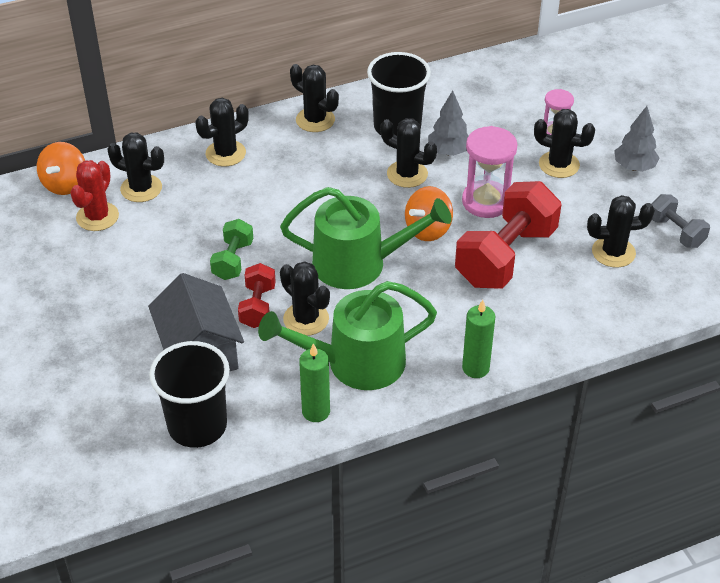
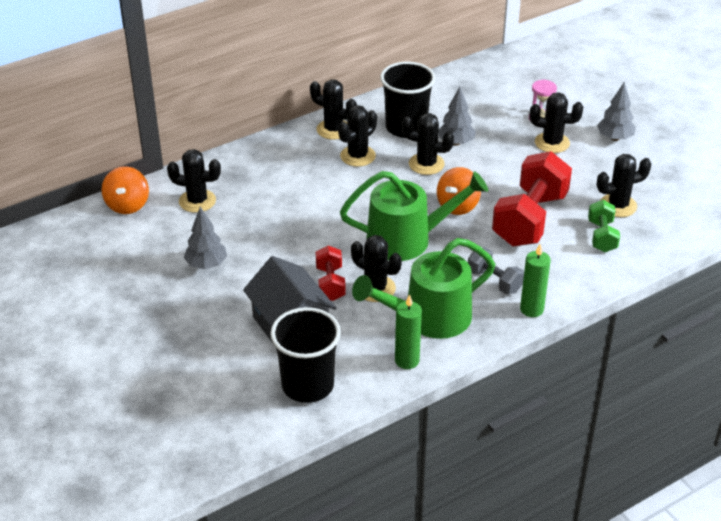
camera: 10 degrees left, 5 degrees down
(97, 217) = (165, 228): red cactus -> none
(129, 266) = (206, 264): none -> grey tree
(225, 153) = (263, 165): black cactus -> black cactus (357, 156)
(233, 260) = (297, 249): green dumbbell -> green dumbbell (602, 236)
(486, 201) = (500, 178): pink hourglass -> none
(676, 232) = (664, 184): grey dumbbell -> grey dumbbell (494, 281)

